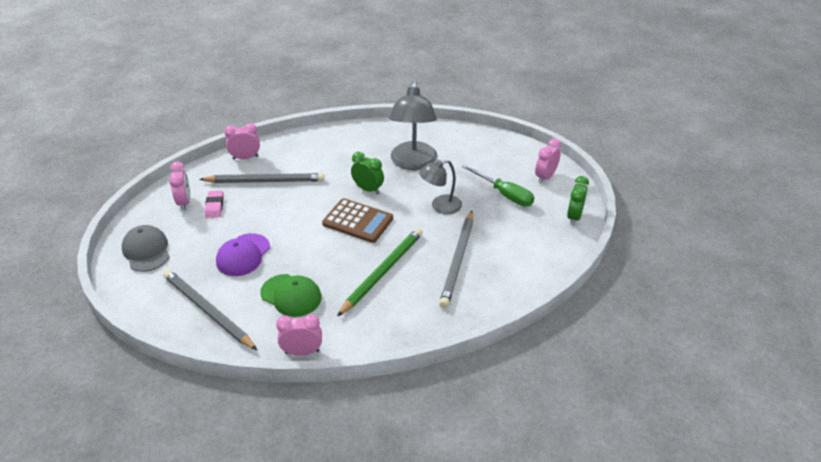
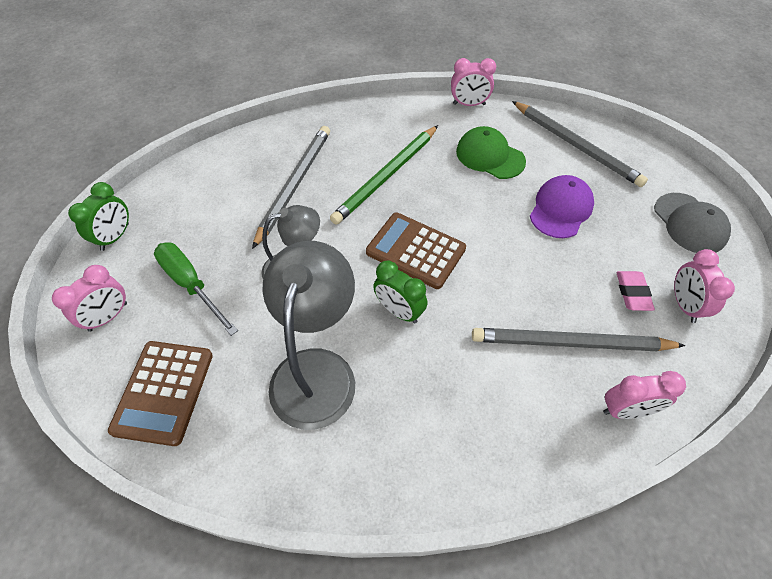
camera: 175 degrees left, 15 degrees up
(492, 151) = (164, 392): none -> brown calculator

